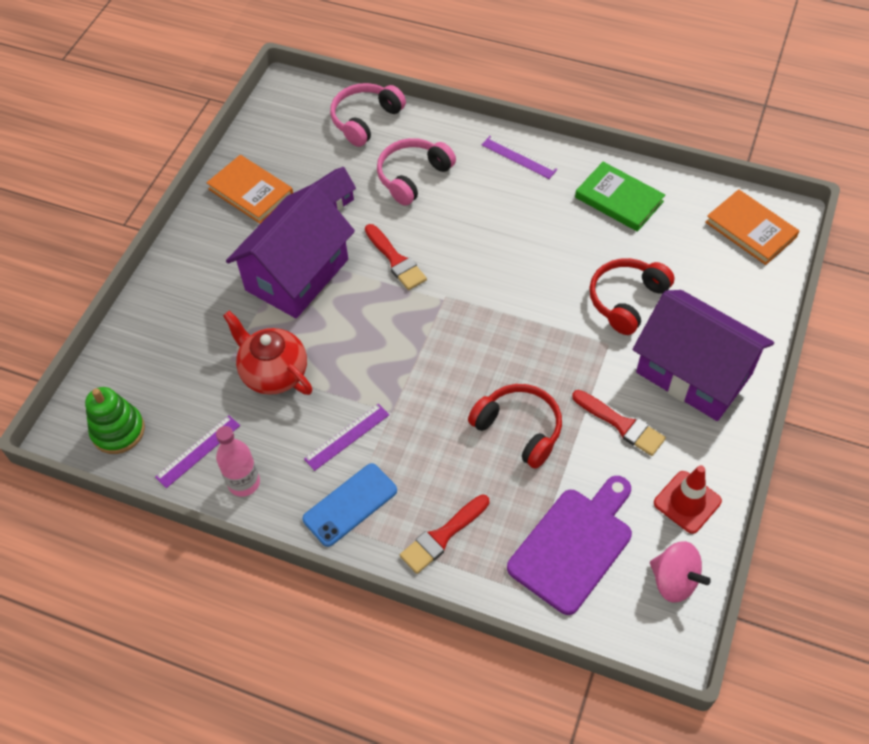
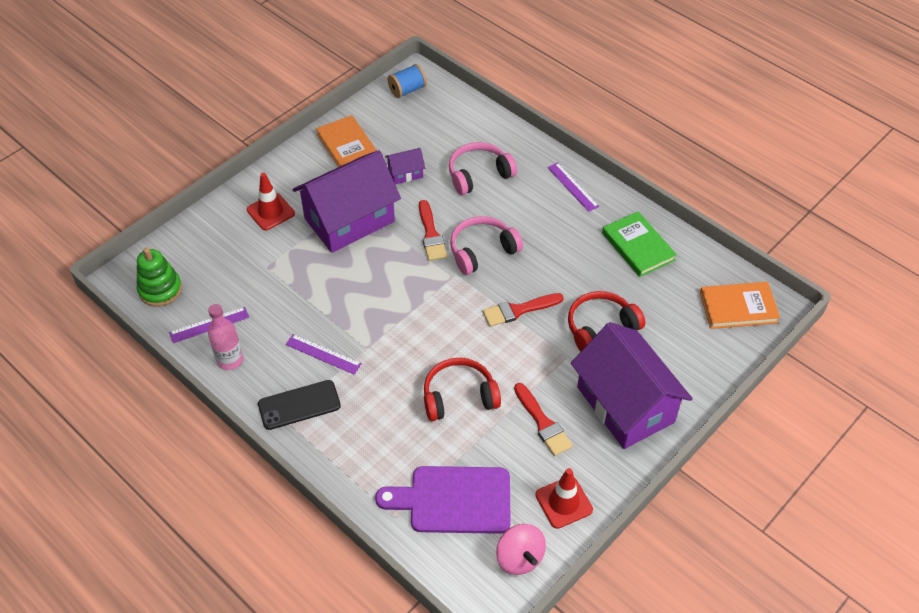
camera: 20 degrees right, 5 degrees down
(201, 295) = (270, 212): none -> red traffic cone
(274, 373) = (294, 287): red teapot -> none
(285, 107) = (407, 90): none -> blue spool
(347, 436) = (323, 354): purple ruler -> purple ruler turned 45 degrees clockwise
(350, 505) = (299, 405): blue phone -> black phone
(365, 120) = (464, 119): pink headphones -> pink headphones (482, 251)
(442, 536) = (356, 454): red brush -> red brush (518, 310)
(519, 429) = (459, 396): red headphones -> red headphones turned 75 degrees counterclockwise
(573, 545) = (454, 500): purple cutting board -> purple cutting board turned 150 degrees counterclockwise
(750, 229) = (738, 307): orange book -> orange book turned 75 degrees counterclockwise

